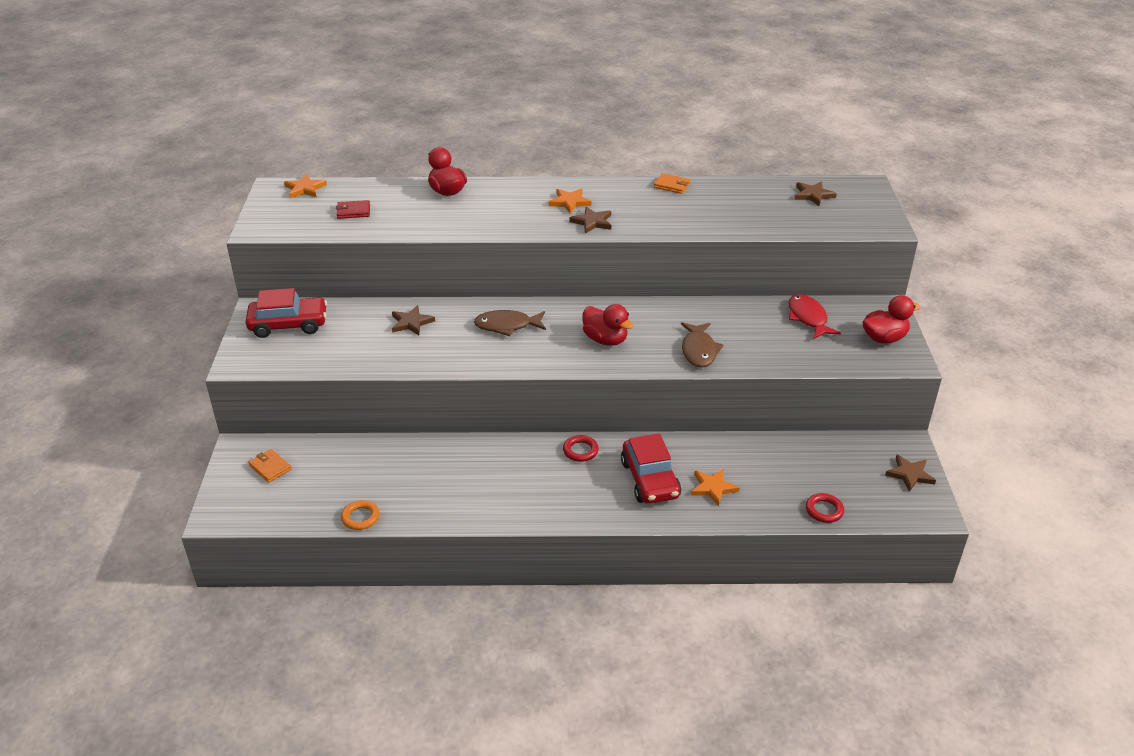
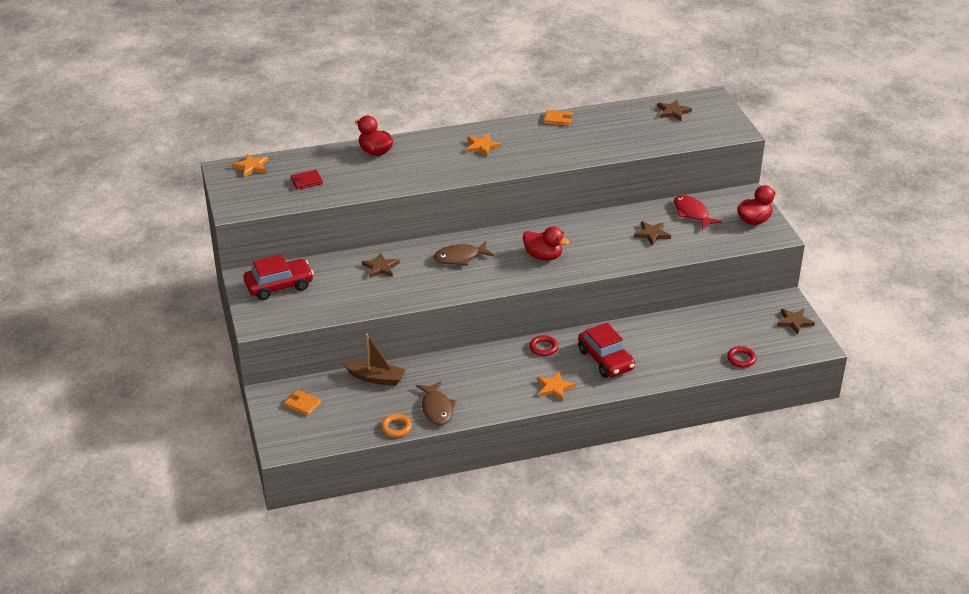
camera: 15 degrees left, 0 degrees up
(368, 452) = (376, 378): none -> brown boat
(592, 222) = (509, 161): brown star -> brown star (652, 234)
(699, 350) = (619, 253): brown fish -> brown fish (437, 408)
(713, 488) = (655, 357): orange star -> orange star (554, 387)

